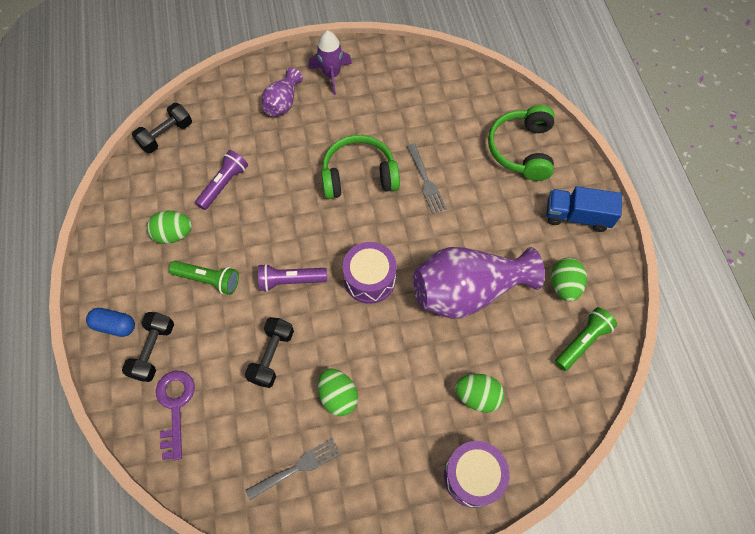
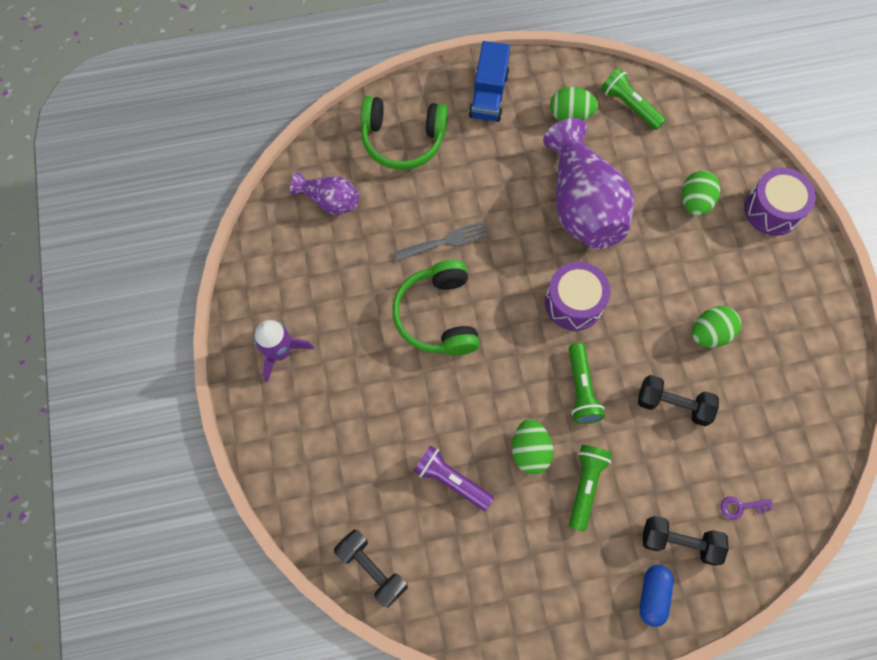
camera: 90 degrees left, 5 degrees up
(174, 234) = (525, 537): green egg -> green egg (530, 451)
(175, 406) = (741, 507): purple key -> purple key, size x0.52
(283, 103) = (323, 413): purple vase -> purple vase (330, 201)
(290, 281) = (581, 389): purple flashlight -> green flashlight
(298, 467) = (787, 371): grey fork -> none

